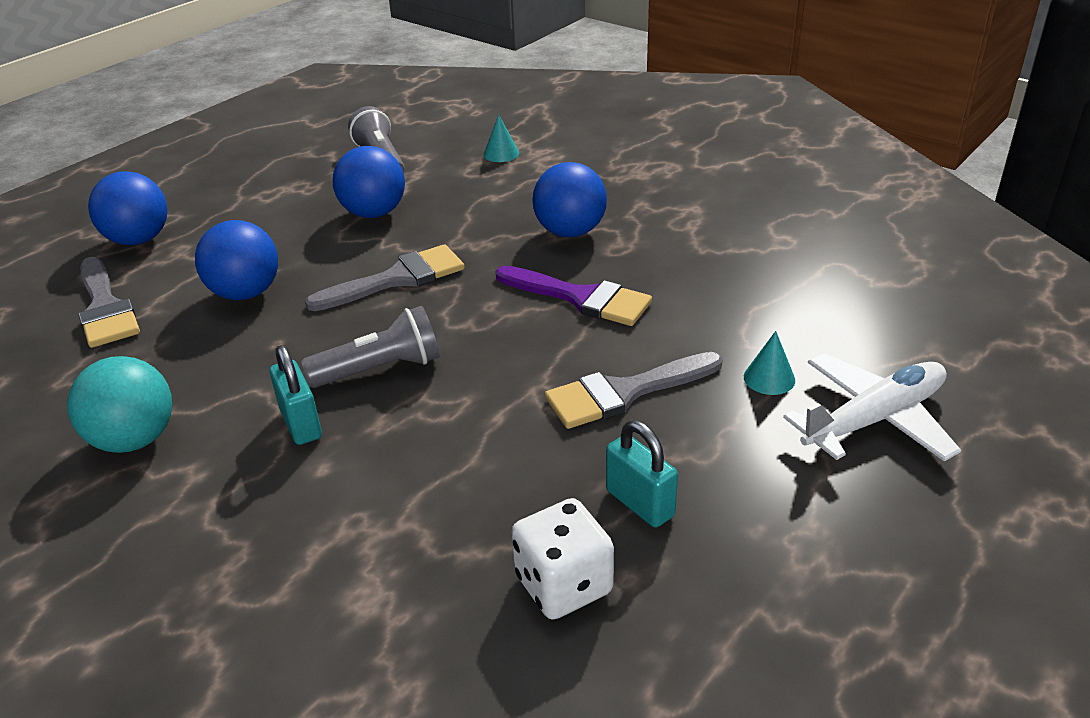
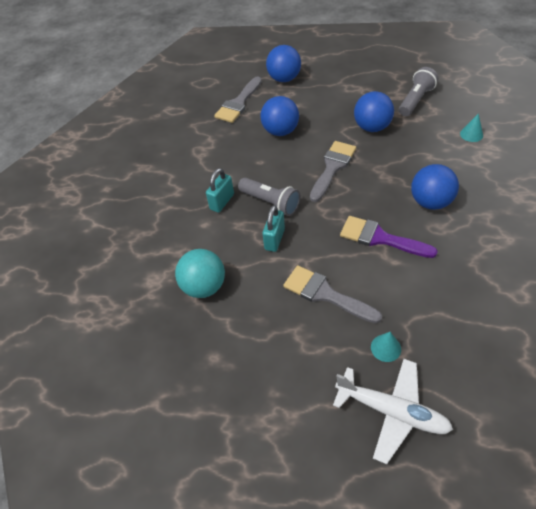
camera: 60 degrees right, 15 degrees up
(135, 439) = (181, 165): turquoise ball -> turquoise ball (204, 286)
(397, 279) = (332, 167): grey brush -> grey brush turned 90 degrees counterclockwise
(563, 584) = (197, 337): white dice -> none
(581, 298) = (380, 238): purple brush -> purple brush turned 120 degrees clockwise
(640, 503) = (258, 339): turquoise padlock -> turquoise padlock (274, 239)

